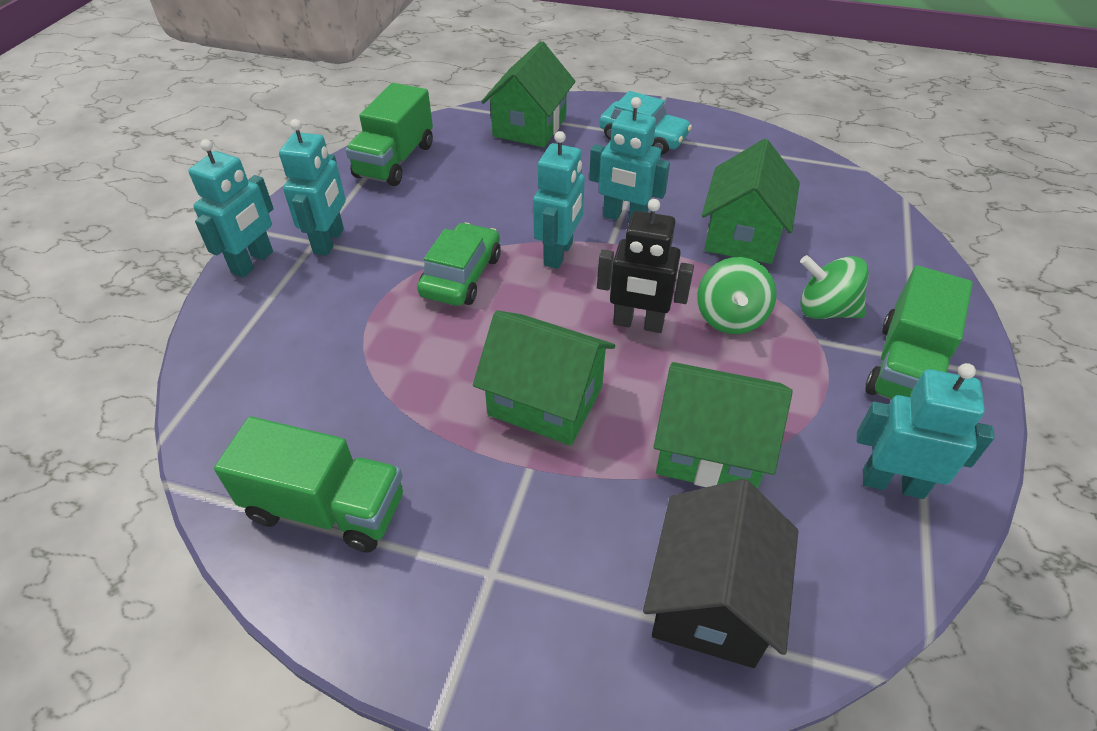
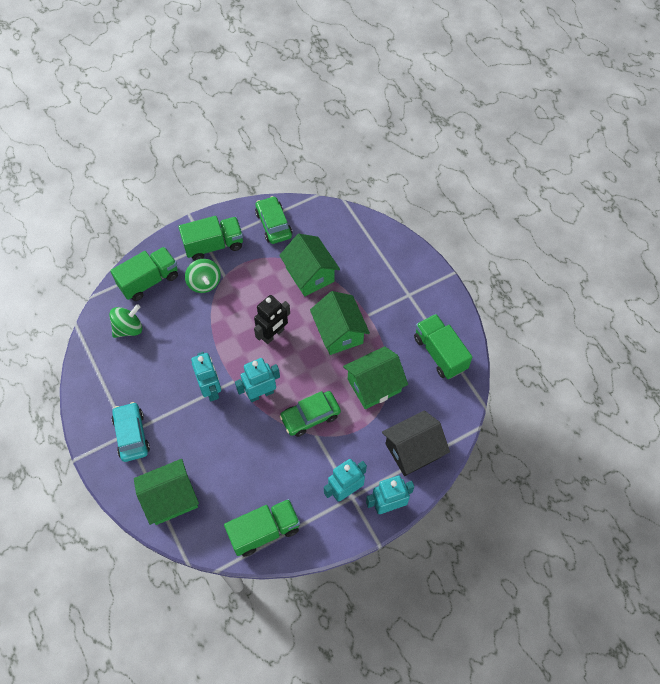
camera: 135 degrees left, 15 degrees up
(638, 324) = (273, 334): black robot -> black robot turned 75 degrees clockwise
(711, 599) = (360, 242): black house -> black house (413, 450)
(730, 318) = (239, 308): green spinning top -> green spinning top (129, 328)
(742, 235) = (180, 338): green house -> green house (374, 385)
(886, 259) = (149, 281): none -> green truck
(892, 483) = (273, 224): turquoise robot -> green car

